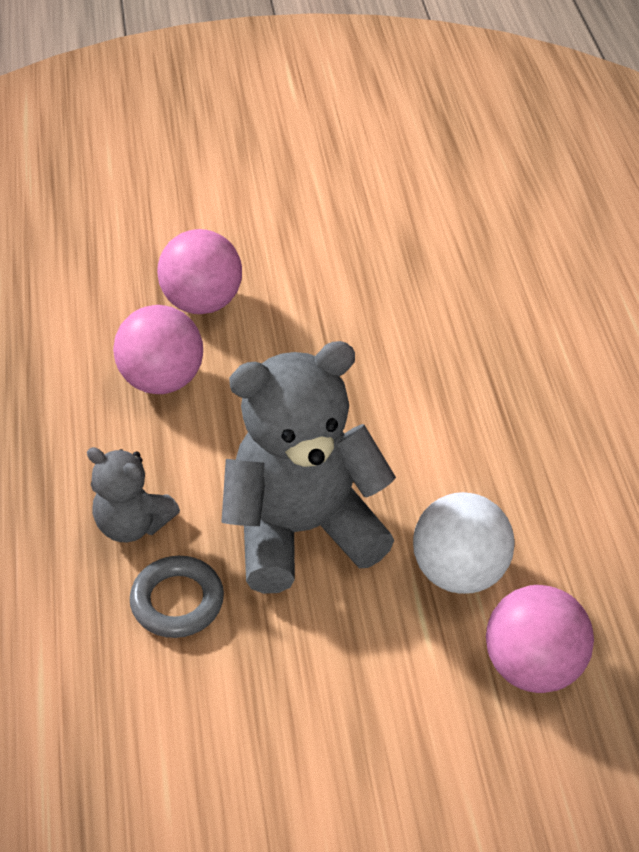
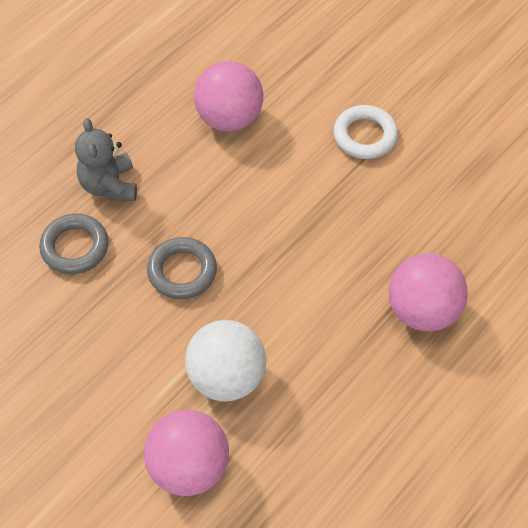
camera: 50 degrees right, 10 degrees up
(202, 302) = (312, 90): pink ball -> pink ball (422, 311)
(296, 300) = (365, 136): none -> white ring
(302, 530) = (182, 271): grey teddy bear -> grey ring

